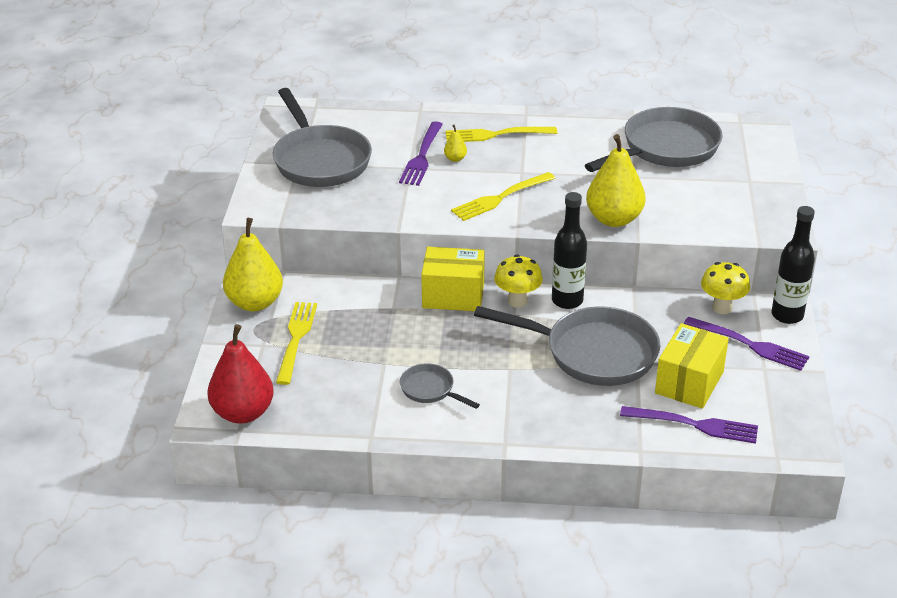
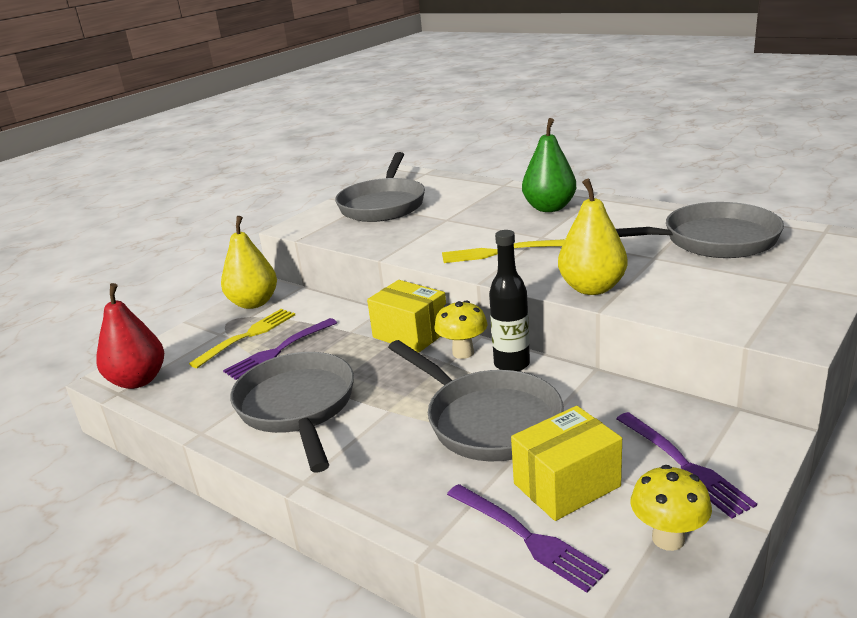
camera: 35 degrees right, 10 degrees down
(422, 156) = (466, 213): purple fork -> purple fork (279, 350)
(430, 390) = (298, 407): grey pan -> grey pan, size x2.11
(455, 159) = (492, 219): yellow pear -> none
(496, 135) = (549, 208): yellow fork -> green pear
(722, 308) = (682, 415): yellow mushroom -> yellow mushroom (668, 538)
(787, 315) = (764, 446): black bottle -> none

